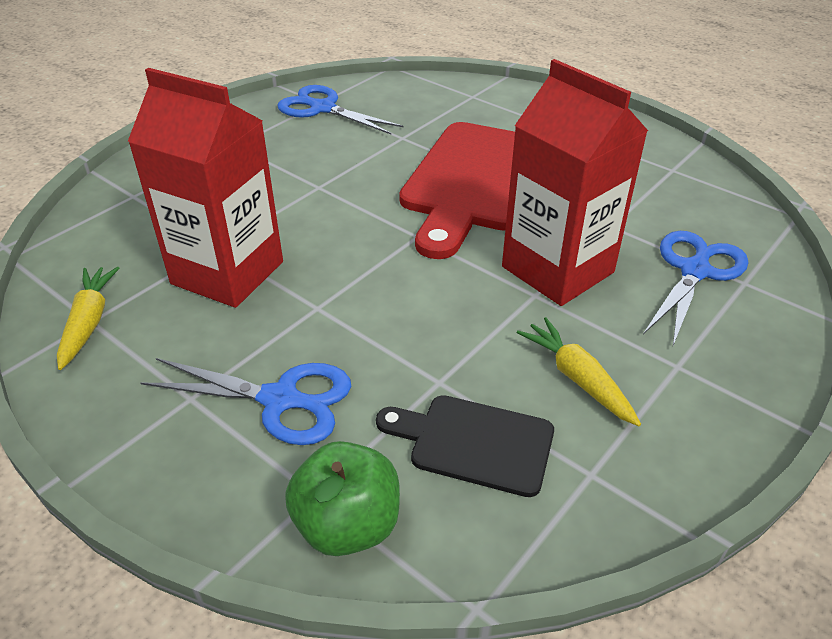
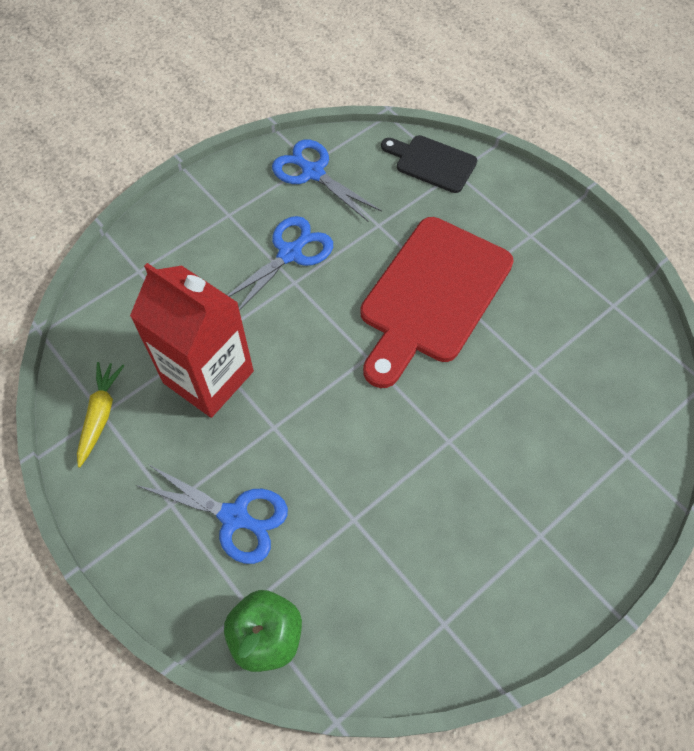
camera: 10 degrees right, 20 degrees up
(474, 443) = (367, 582): black cutting board -> black cutting board (432, 163)
(557, 269) = (475, 416): red carton -> none
(577, 378) = (458, 534): yellow carrot -> none
(695, 271) = (589, 436): blue scissors -> blue scissors (290, 254)

